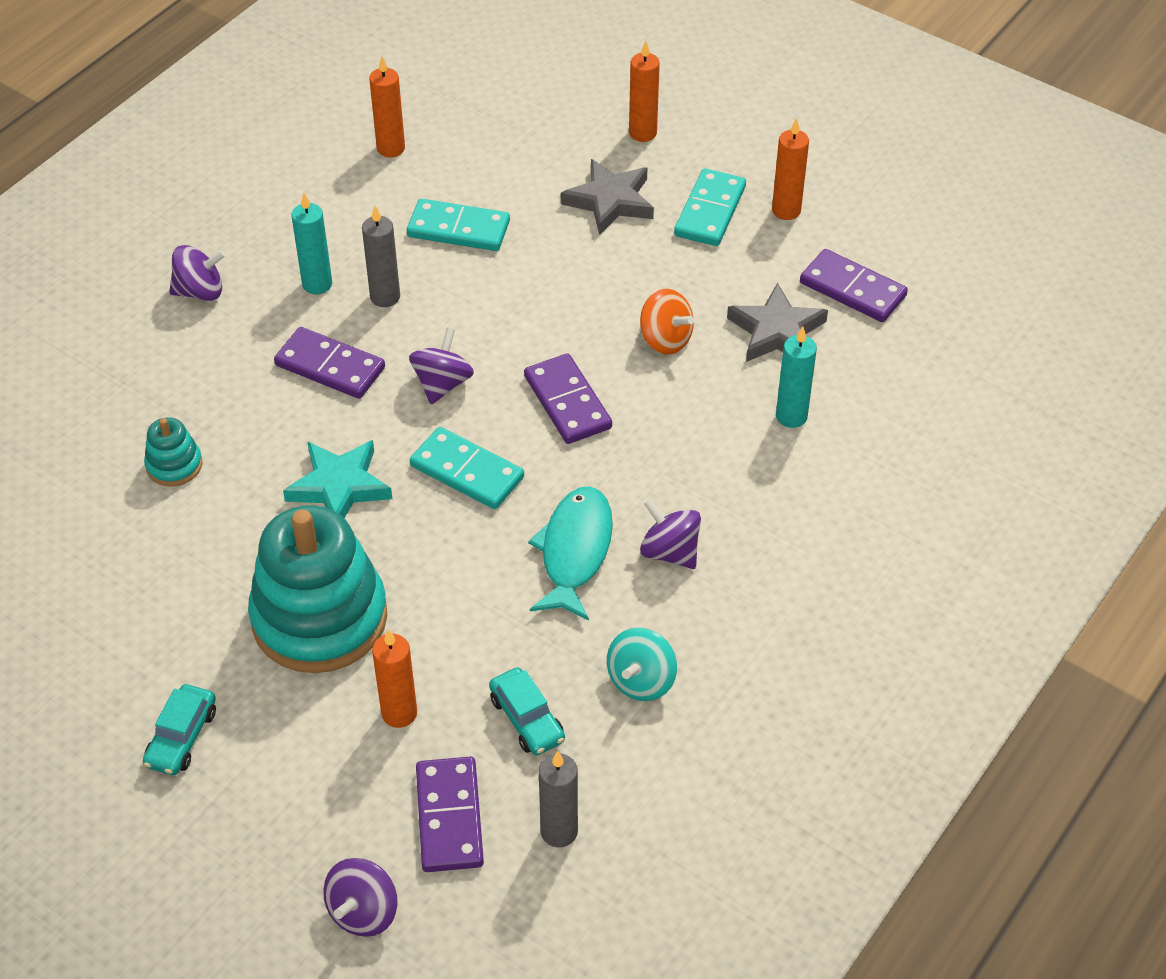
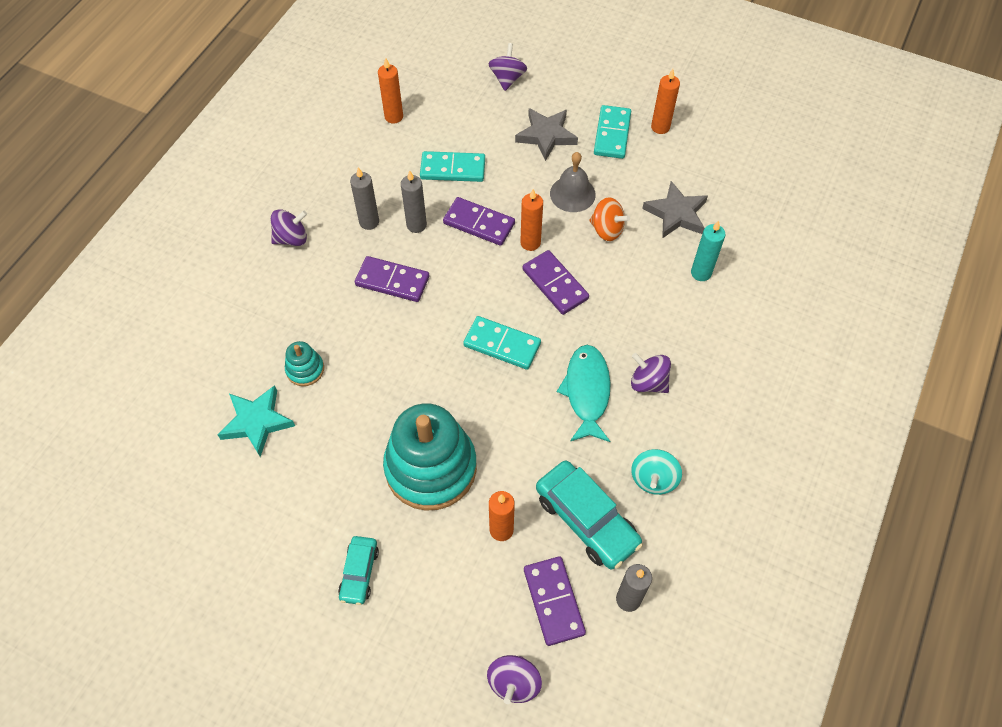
camera: 10 degrees left, 10 degrees up
(317, 284) = (369, 222): turquoise candle -> grey candle
(339, 486) = (420, 368): turquoise star -> turquoise star (257, 422)
(442, 384) = (470, 283): purple spinning top -> purple spinning top (507, 78)
(527, 719) = (586, 520): turquoise car -> turquoise car, size x1.76
(627, 284) = (572, 194): none -> grey bell
(642, 133) = (555, 84): orange candle -> orange candle (530, 243)
(853, 289) = (716, 177): purple domino -> purple domino (479, 223)

